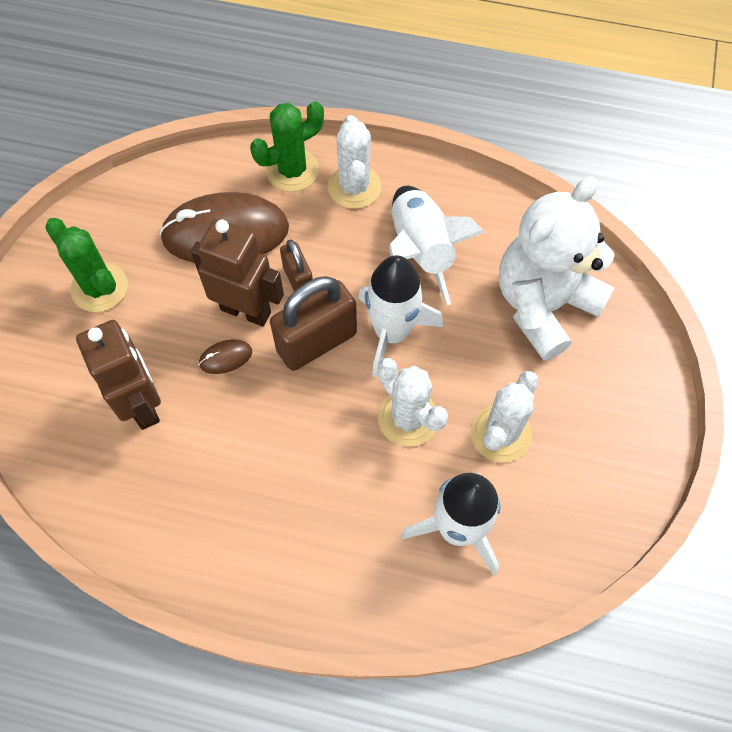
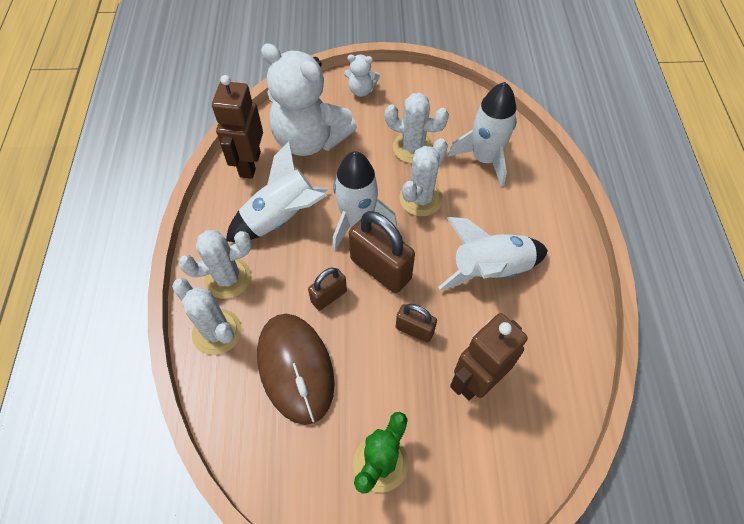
camera: 105 degrees left, 5 degrees down
(225, 357) = (414, 330): brown mouse -> brown padlock
(246, 310) = (368, 327): brown robot -> brown robot (249, 164)
(274, 470) = (490, 269): none -> white rocket
(292, 170) = (217, 332): green cactus -> white cactus
(629, 392) = (361, 90): none -> white teddy bear

